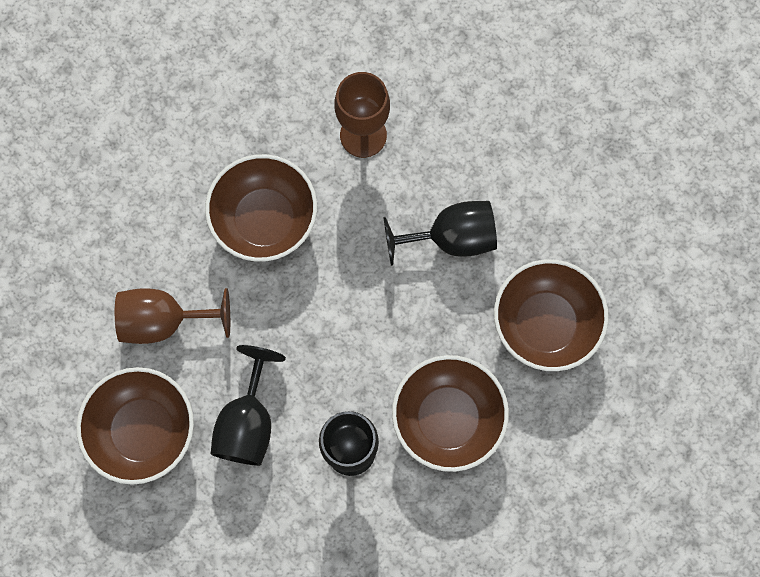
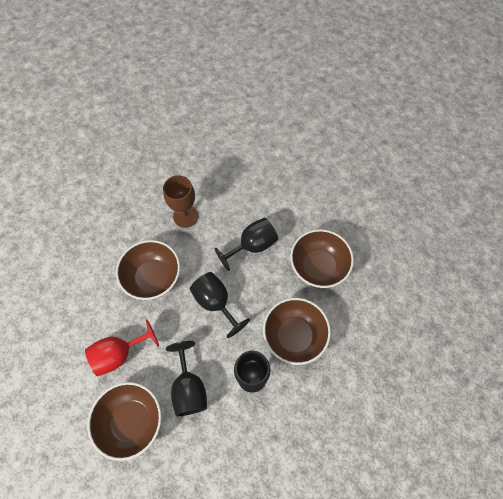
camera: 25 degrees left, 10 degrees down
(164, 321) = (119, 354): brown goblet -> red goblet
(347, 308) = (216, 302): none -> black goblet

